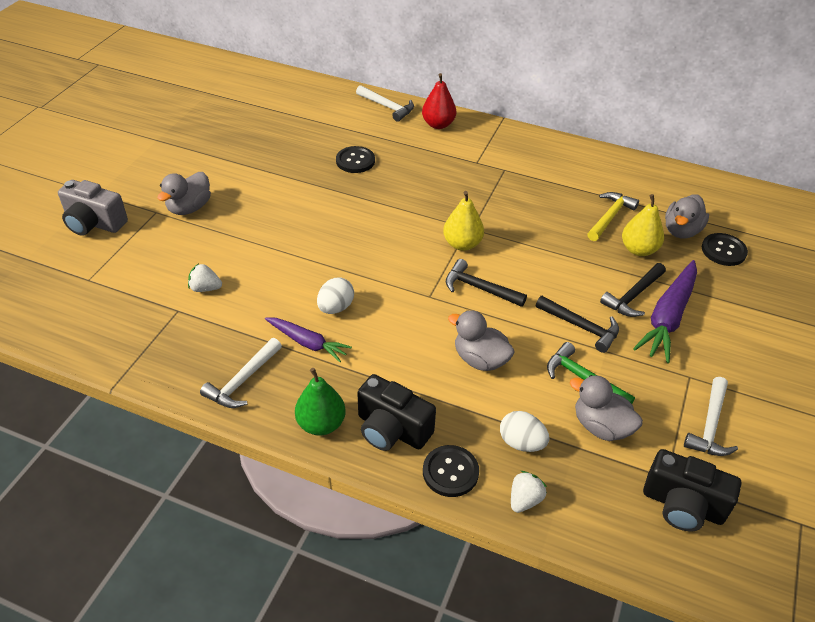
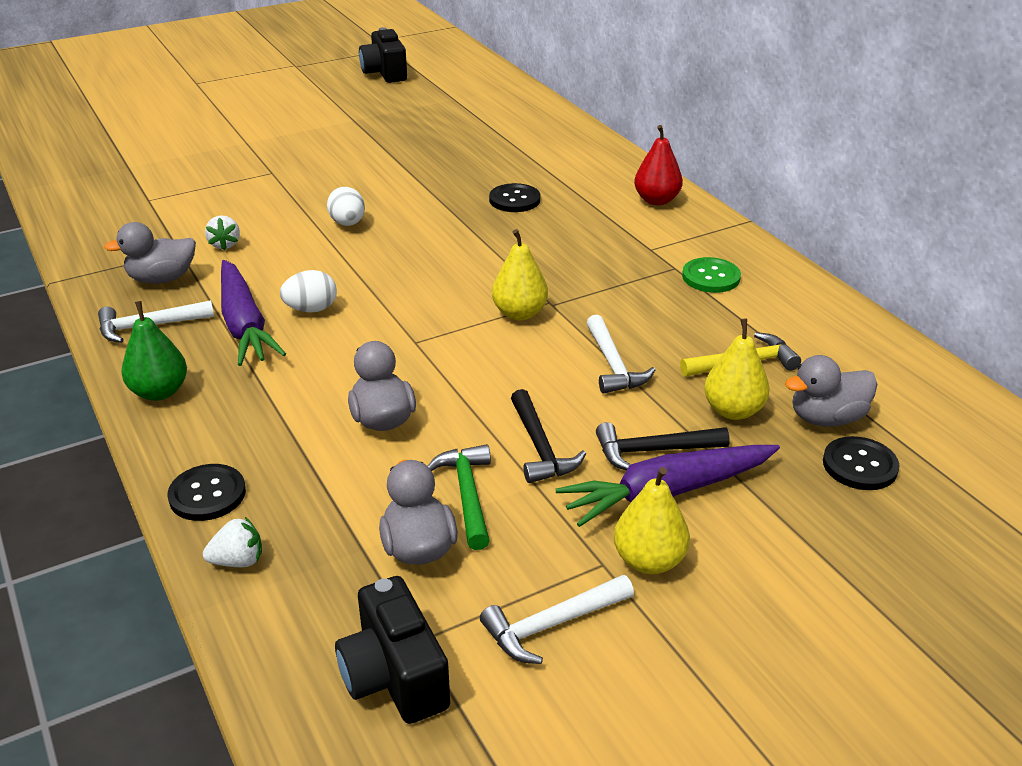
camera: 40 degrees right, 10 degrees down
(94, 223) = (212, 162): grey camera -> none
(189, 208) = (303, 180): grey duck -> grey duck (162, 279)
(205, 288) = (225, 244): white strawberry -> white strawberry turned 150 degrees counterclockwise
(307, 343) = (244, 325): purple carrot -> purple carrot, size x1.62
(387, 107) = (620, 166): white hammer -> white hammer (613, 365)
(392, 429) = (210, 430): black camera -> black camera (385, 73)
(479, 288) = (478, 359): black hammer -> none
(521, 443) = (311, 512): white egg -> white egg (347, 223)
(530, 167) = (711, 277): none -> green button
(705, 361) = (649, 561): none -> yellow pear

